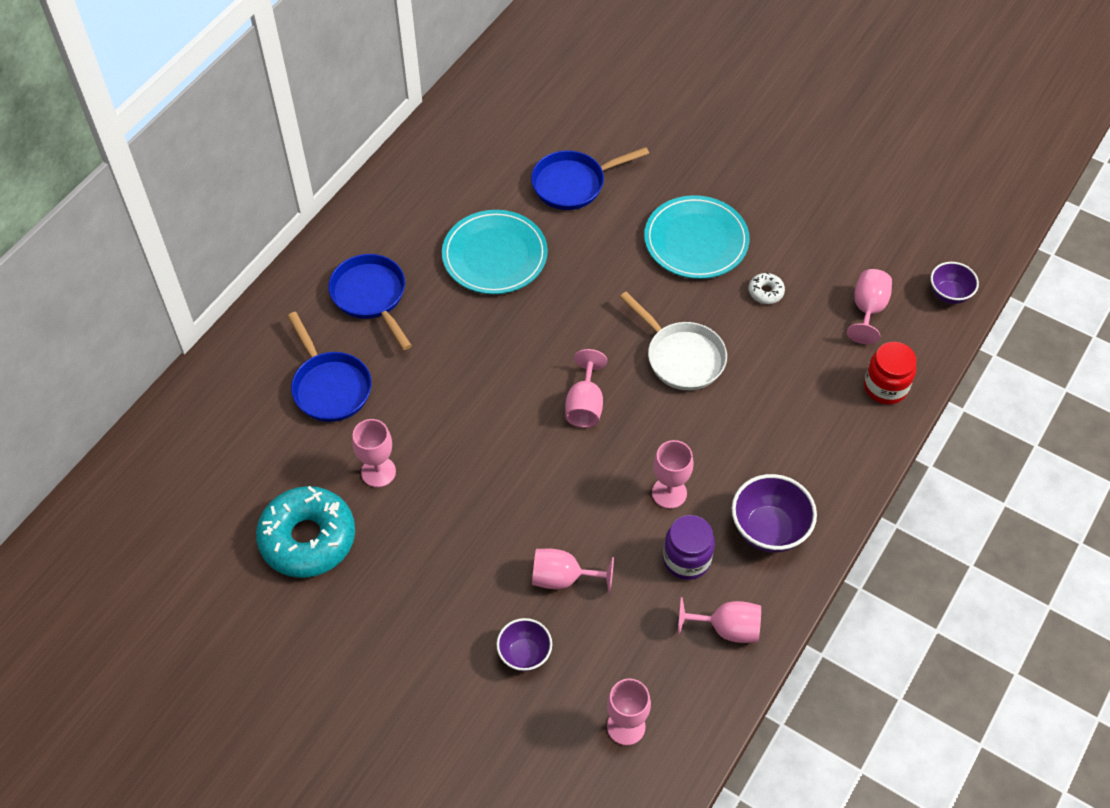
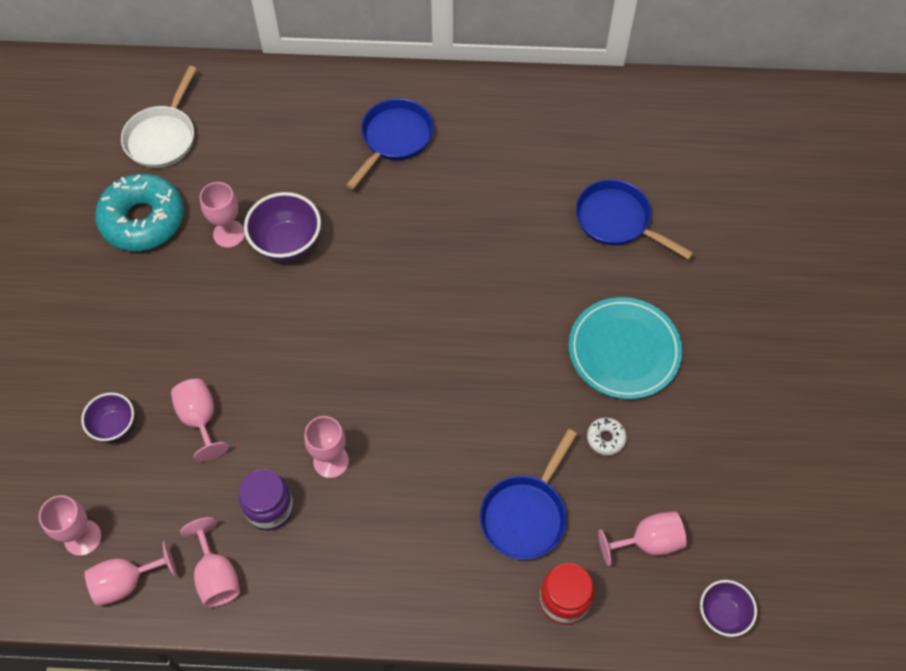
camera: 60 degrees right, 5 degrees up
(330, 386) = (289, 159): blue pan -> blue pan (526, 514)
(495, 255) = (495, 202): turquoise plate -> none
(585, 405) = (383, 349): pink goblet -> pink goblet (126, 582)
(681, 357) = (483, 401): white pan -> white pan (163, 137)
(769, 529) = (338, 564): purple bowl -> purple bowl (287, 243)

